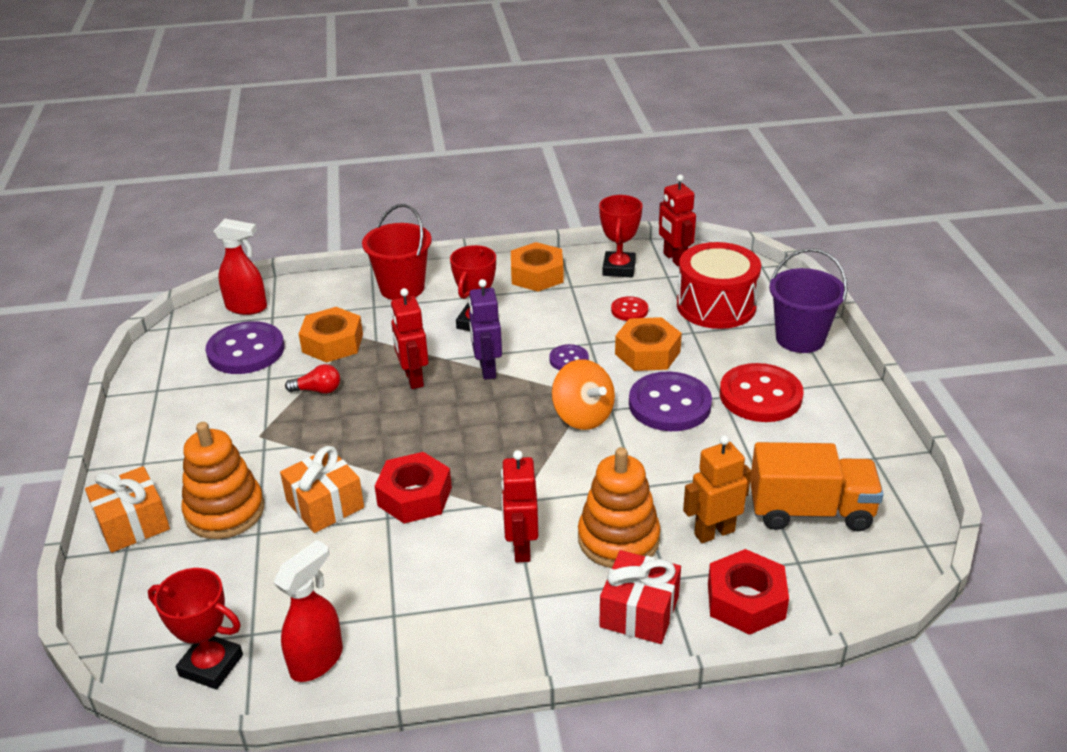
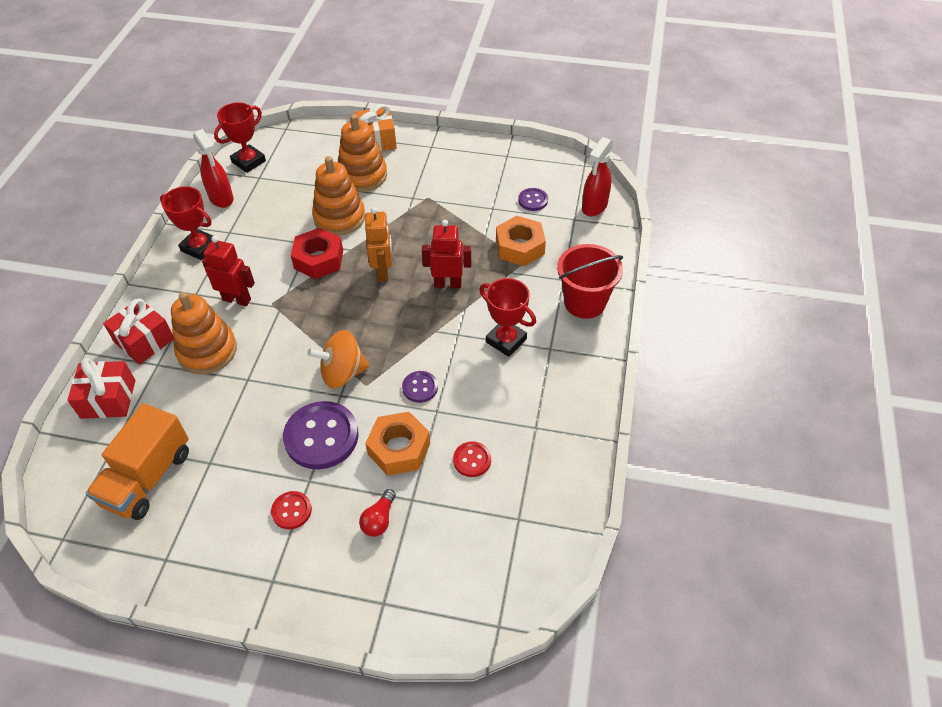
camera: 110 degrees right, 15 degrees up
(246, 351) = (533, 200): purple button -> purple button, size x0.50
(318, 390) = (462, 231): red light bulb -> red light bulb (379, 520)
(325, 504) = (339, 217): orange gift -> orange stacking toy
(487, 369) = (435, 330): purple robot -> none
(537, 275) = (566, 405): orange nut -> none
(619, 268) = (551, 479): red trophy -> red trophy (200, 247)
(674, 259) = (550, 540): red robot -> none
(714, 532) = (173, 407): orange robot -> orange robot (383, 272)
(716, 306) = (444, 540): red drum -> none
(746, 600) = (108, 399): red nut -> red gift
(760, 395) = (291, 511): red button -> red button, size x0.50
(800, 338) = (351, 592): purple bucket -> none

